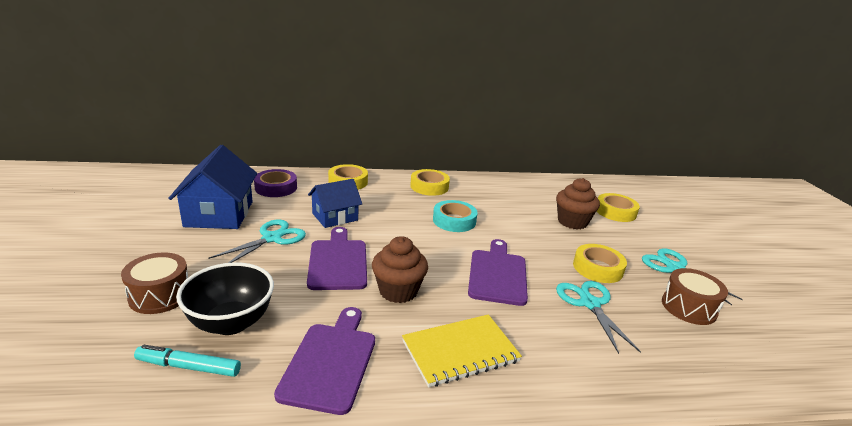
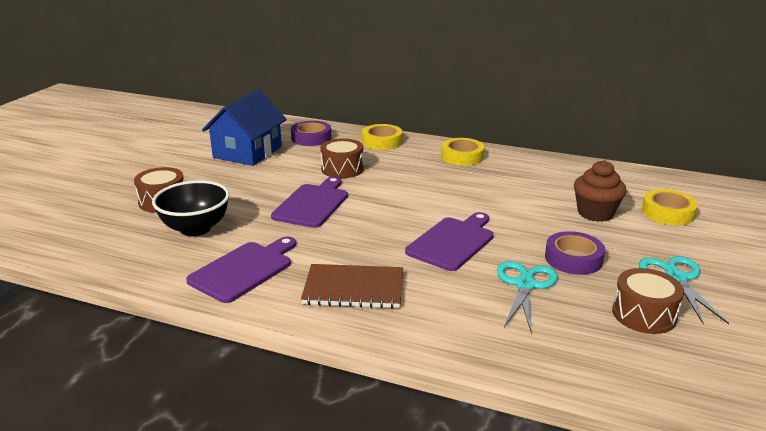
camera: 30 degrees right, 0 degrees up
(189, 367) = (148, 249): turquoise marker -> none
(272, 238) = (274, 177): turquoise scissors -> none
(335, 217) = (342, 169): blue house -> brown drum
(398, 291) = (343, 235): brown cupcake -> none
(454, 221) = (456, 190): turquoise tape -> none
(460, 351) = (353, 289): yellow notebook -> brown notebook
(597, 268) = (573, 259): yellow tape -> purple tape

